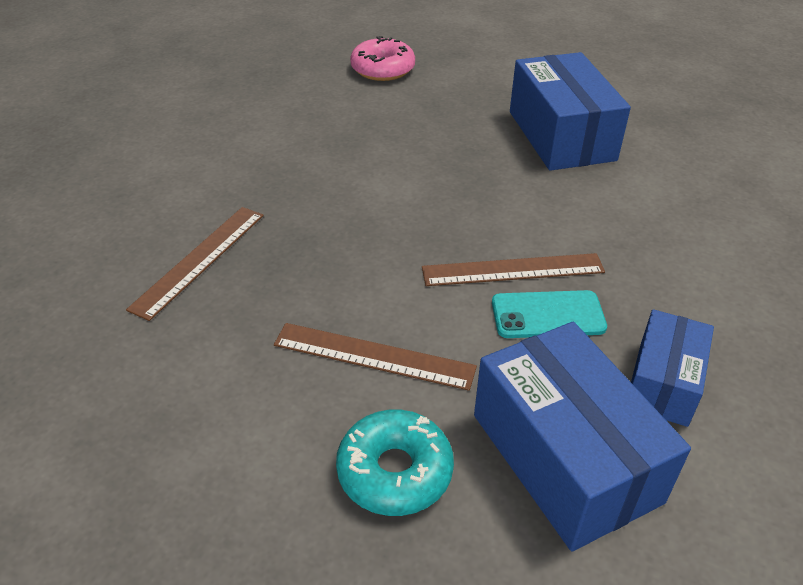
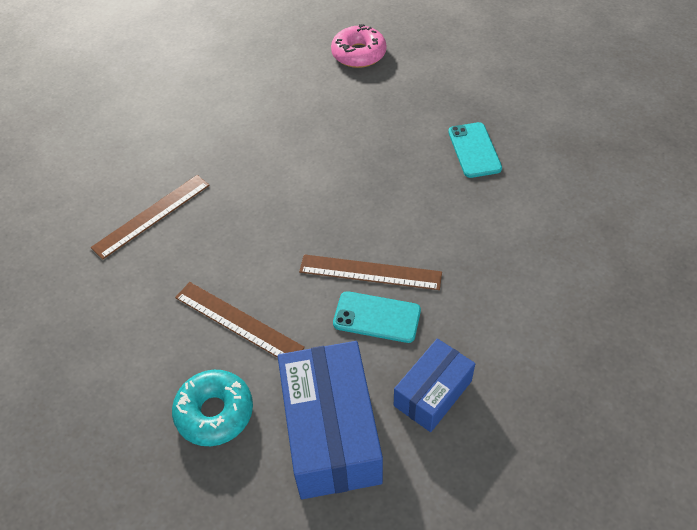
camera: 20 degrees right, 10 degrees up
(561, 135) = (474, 150): blue box -> turquoise phone

